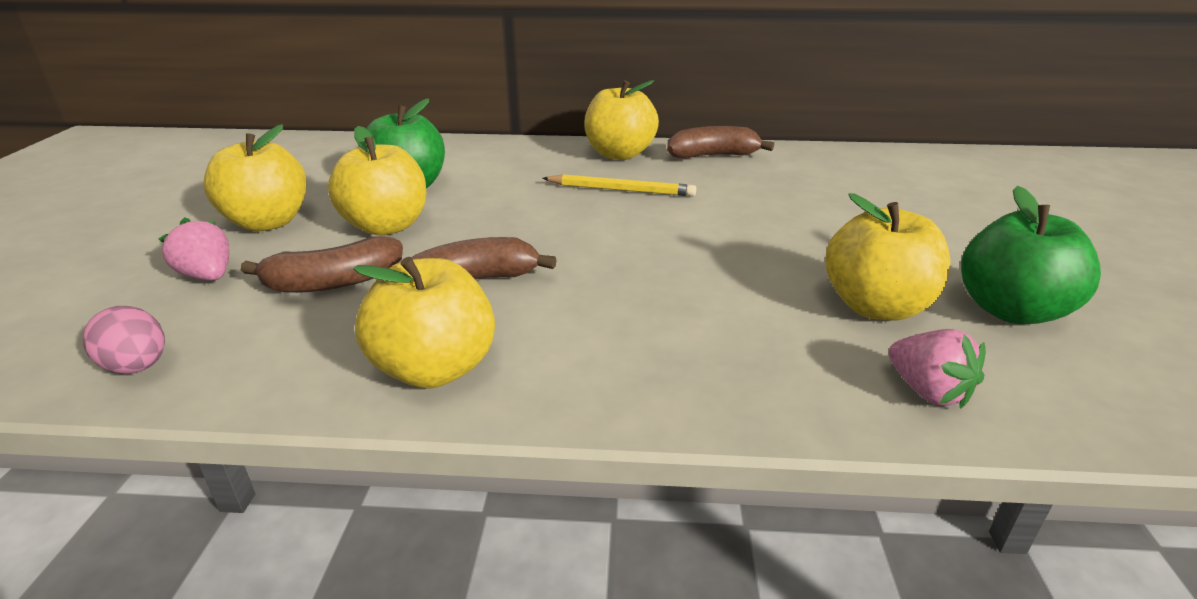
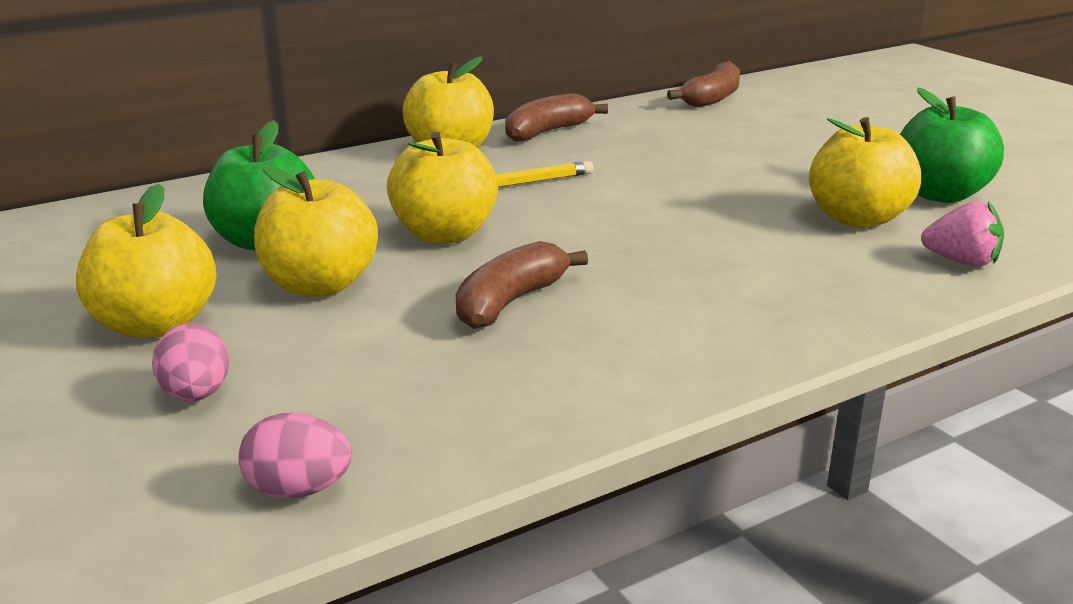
camera: 35 degrees left, 5 degrees down
(208, 276) = (196, 395): pink strawberry -> pink egg
(333, 282) = (365, 350): brown banana -> brown banana (711, 98)
(435, 369) = (605, 376): yellow apple -> yellow apple (444, 235)

